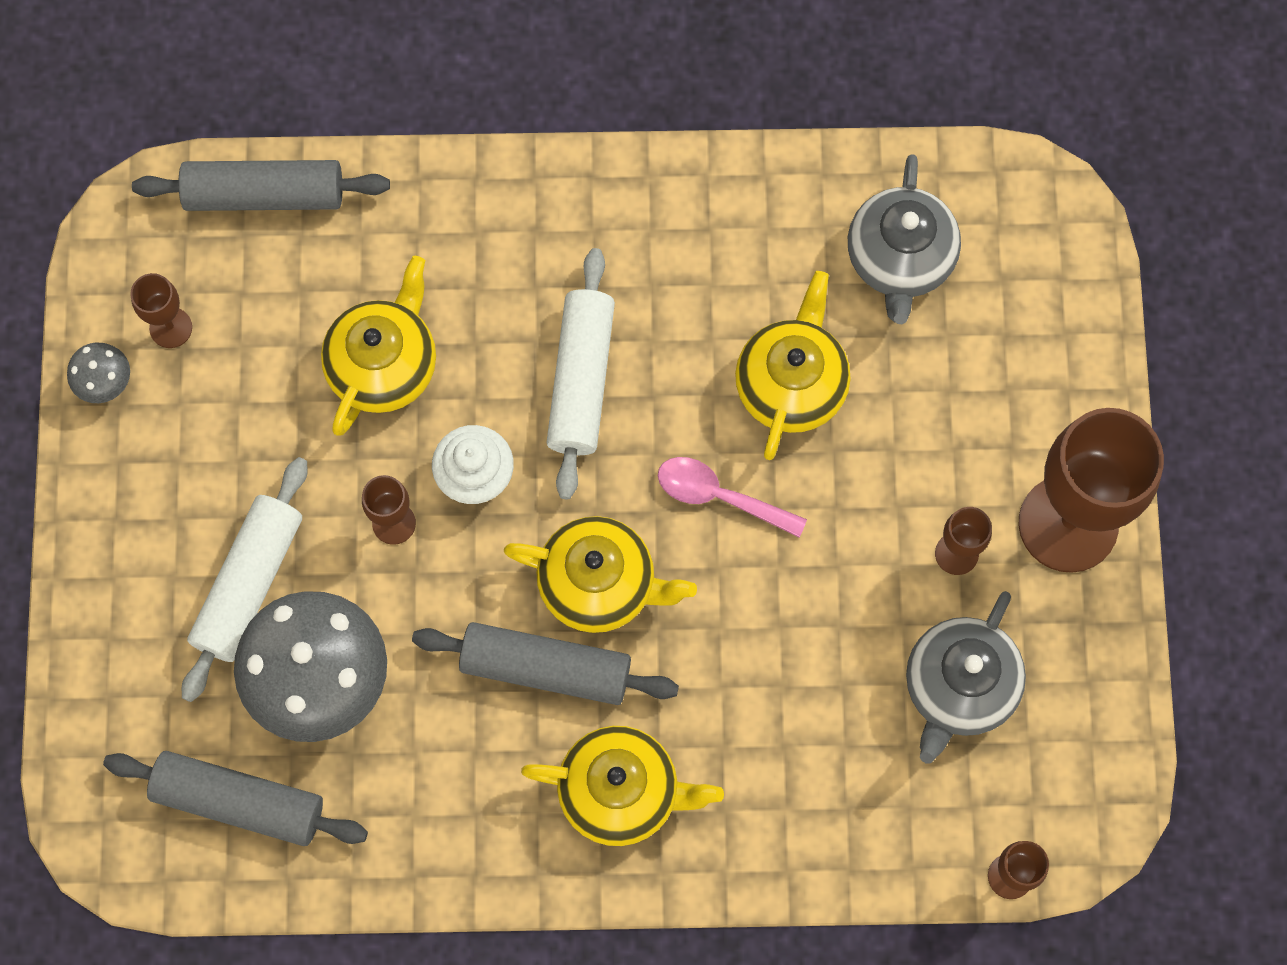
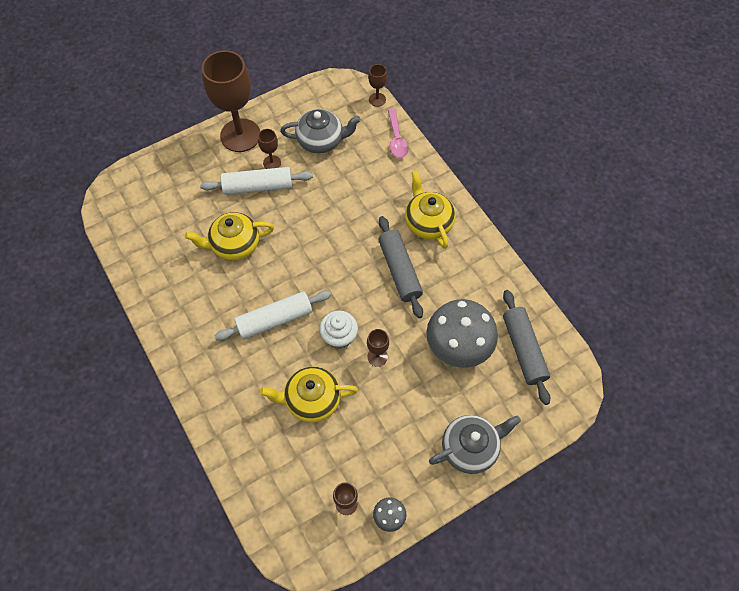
camera: 120 degrees left, 10 degrees down
(249, 583) = (437, 398): white rolling pin -> white rolling pin (258, 187)
(264, 194) = (258, 501): grey rolling pin -> none
(600, 584) = (355, 269): yellow teapot -> none
(719, 496) = (295, 247): pink spoon -> pink spoon (396, 139)
(900, 259) = (160, 233): grey teapot -> grey teapot (470, 447)

